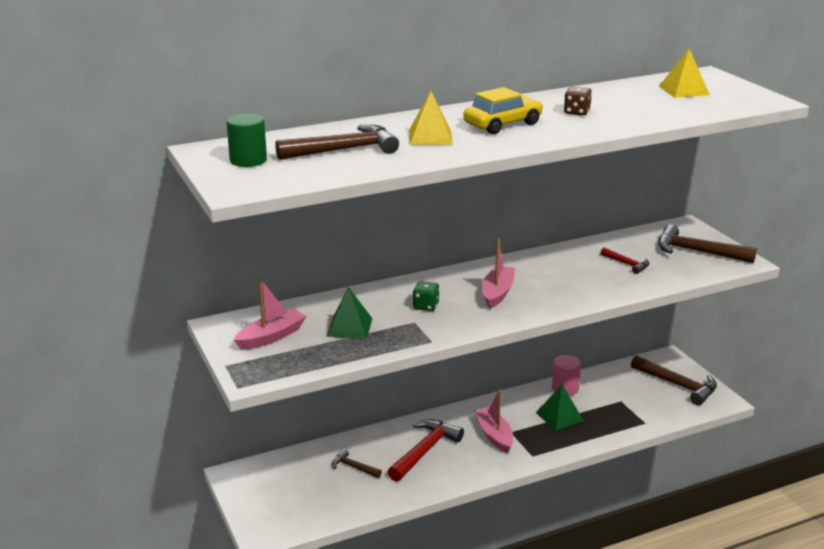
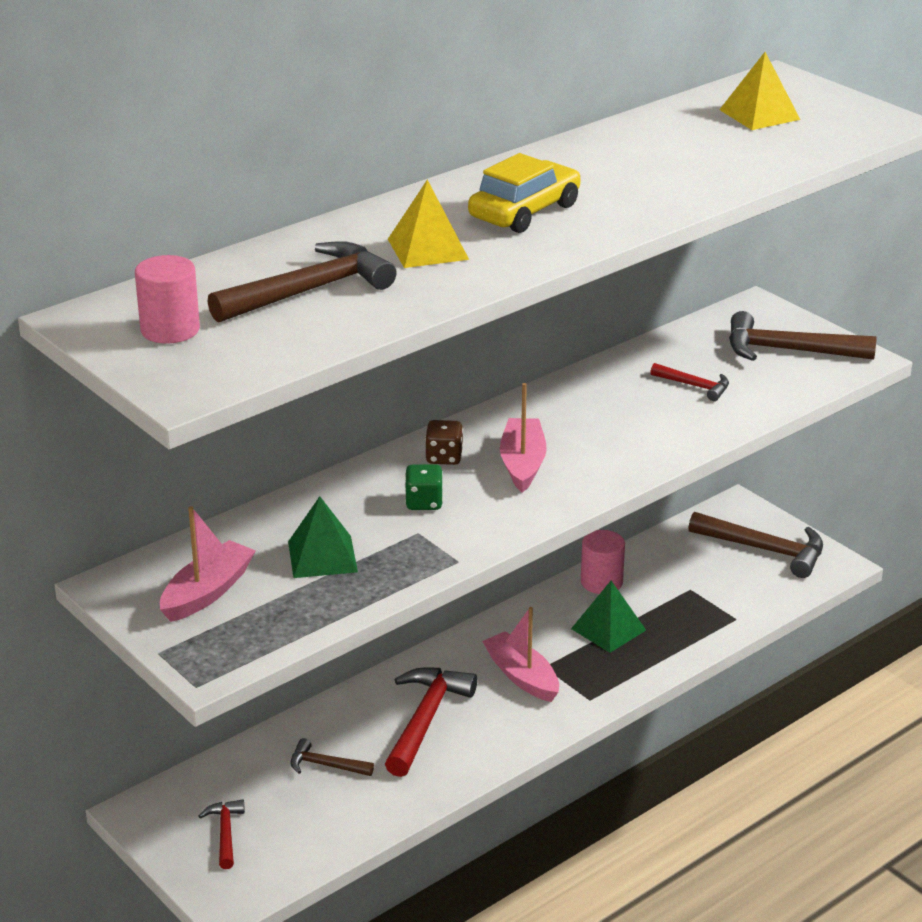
camera: 15 degrees left, 5 degrees up
(248, 160) = (170, 330): green cylinder -> pink cylinder
(277, 496) = (225, 833): none -> red hammer
(576, 112) = (623, 175): brown dice -> brown dice (444, 457)

